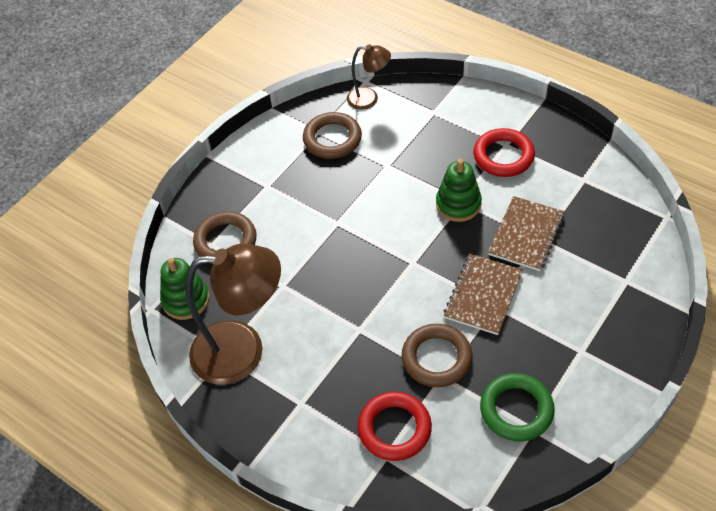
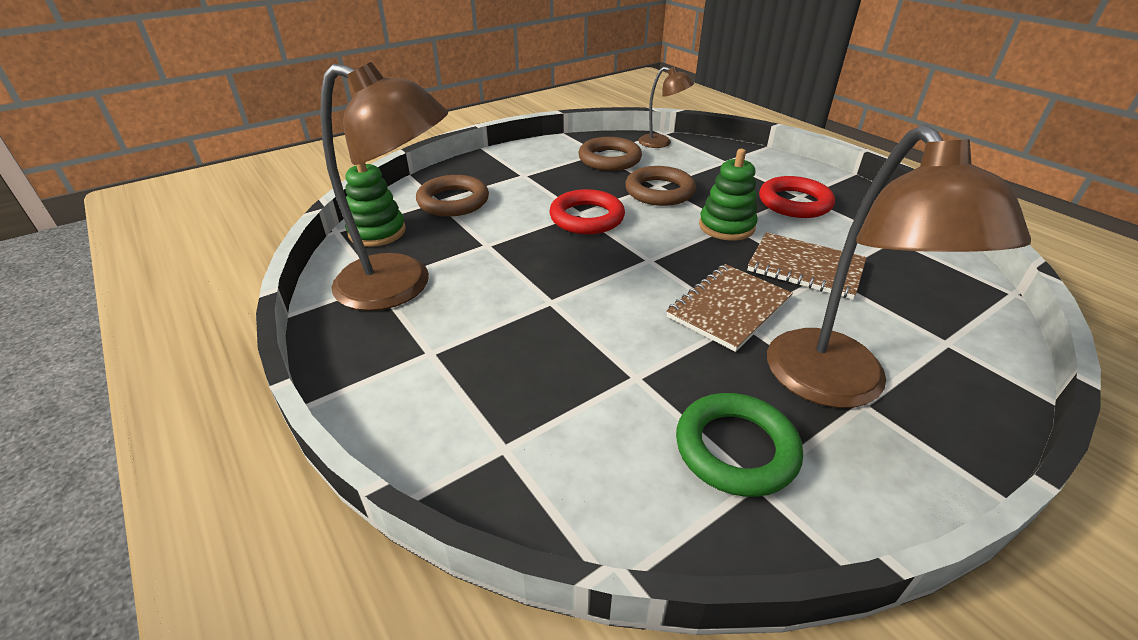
camera: 15 degrees right, 15 degrees down
(394, 428) = (536, 417): red ring -> red ring (587, 217)
(436, 358) = (637, 354): brown ring -> brown ring (659, 191)
(526, 235) = (805, 267): brown notebook -> brown notebook turned 75 degrees clockwise
(564, 342) = (836, 386): none -> brown lamp

